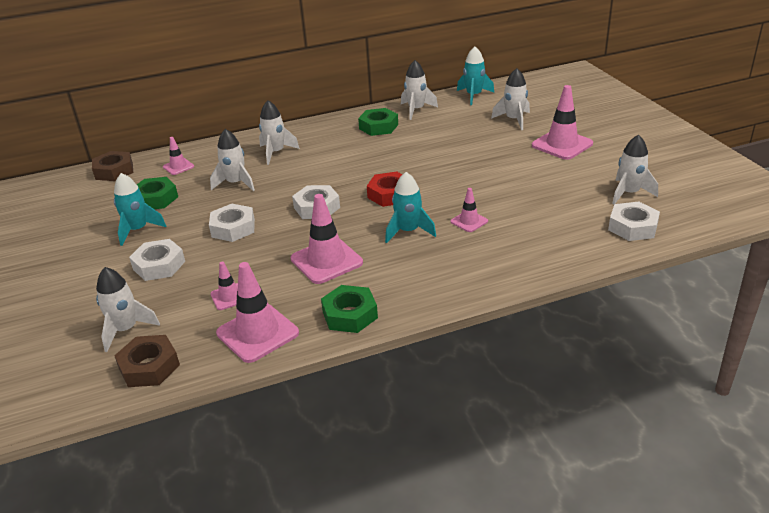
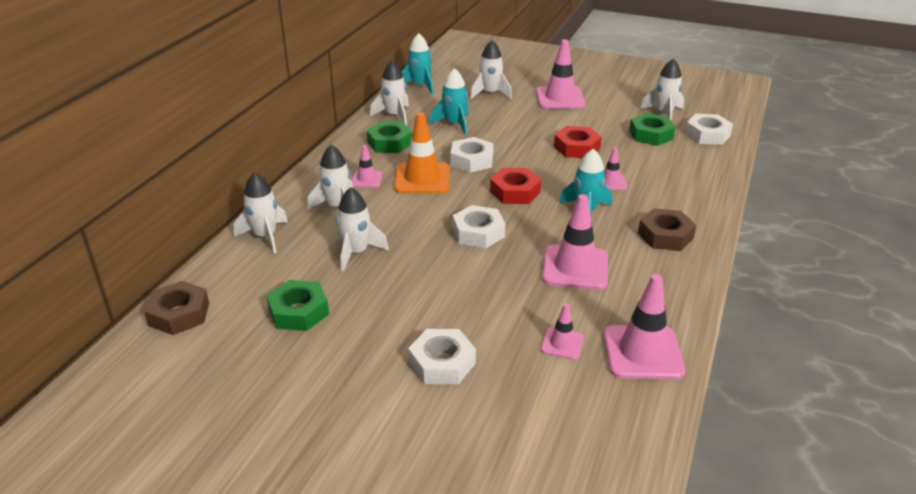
camera: 50 degrees left, 0 degrees up
(126, 330) = (536, 432): white rocket -> white rocket (265, 236)
(138, 230) = (346, 349): turquoise rocket -> turquoise rocket (454, 124)
(149, 367) = (622, 441): brown nut -> brown nut (665, 236)
(178, 167) = (255, 270): pink traffic cone -> pink traffic cone (366, 179)
(233, 228) = (441, 290): white nut -> white nut (472, 160)
(350, 315) = (672, 294): green nut -> green nut (650, 135)
(352, 158) = (422, 179): none -> orange traffic cone
(496, 186) = (576, 148): none -> red nut

